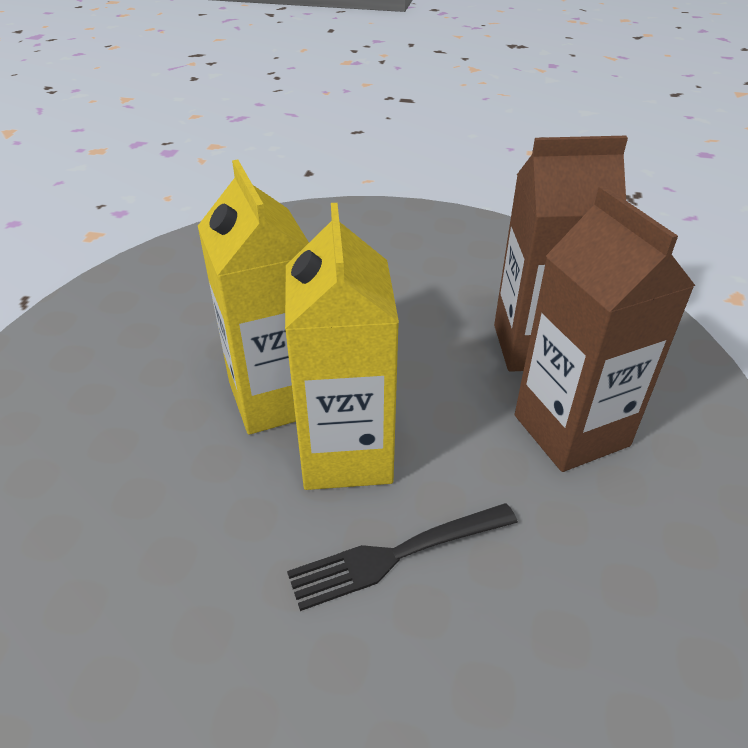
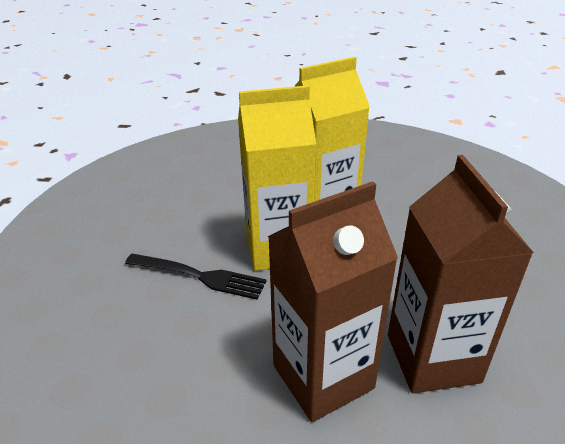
camera: 85 degrees right, 5 degrees down
(396, 555) = (199, 276): black fork -> black fork turned 135 degrees clockwise

